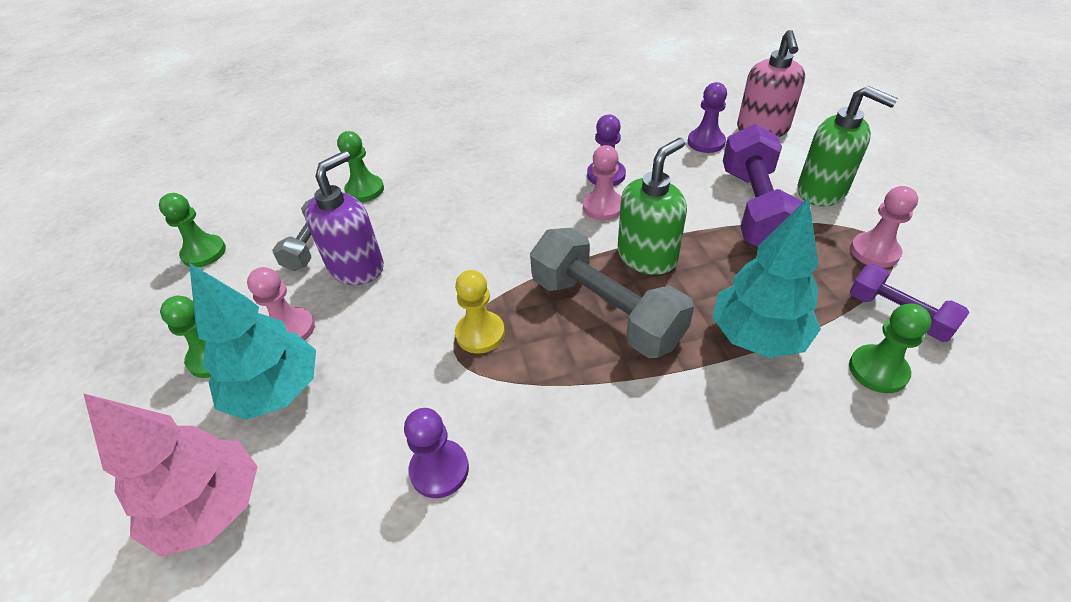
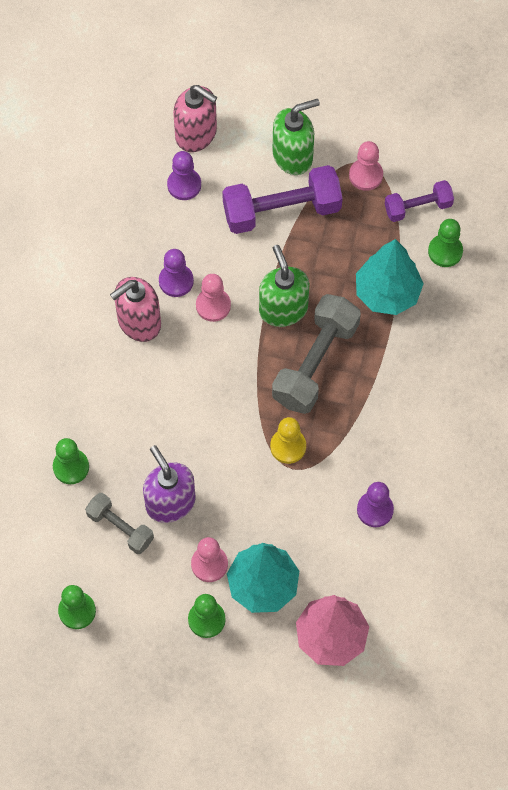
camera: 65 degrees left, 20 degrees up
(543, 171) = (138, 322): none -> pink soap dispenser
(606, 311) = (315, 363): grey dumbbell -> grey dumbbell turned 45 degrees counterclockwise
(755, 209) = (281, 210): purple dumbbell -> purple dumbbell turned 45 degrees counterclockwise

